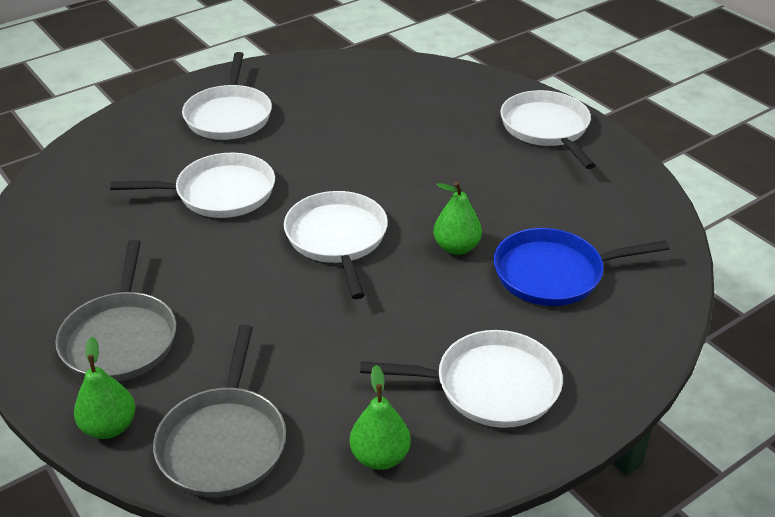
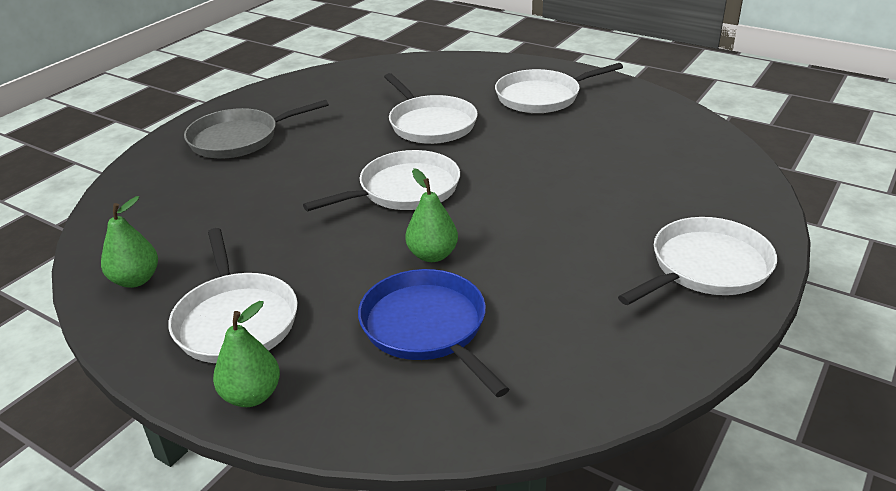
camera: 70 degrees right, 5 degrees down
(109, 427) = (150, 162): green pear -> green pear (251, 395)
(224, 442) = (142, 207): grey pan -> none

